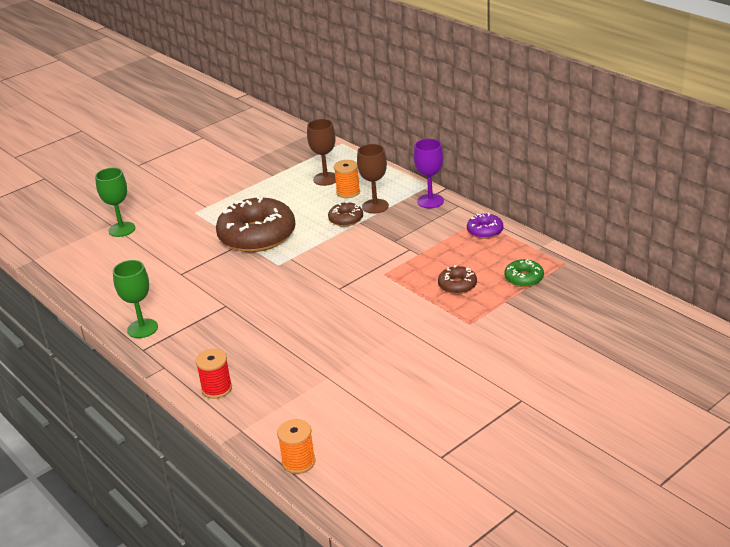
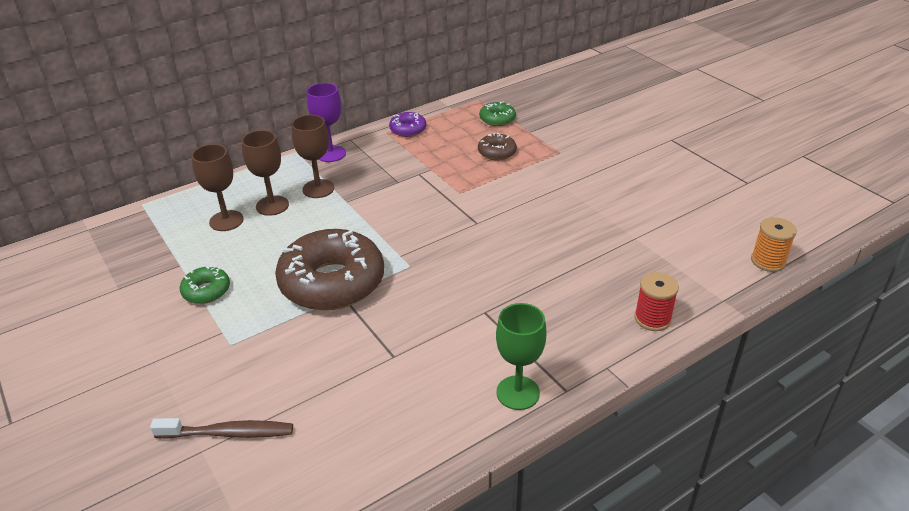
camera: 85 degrees left, 5 degrees up
(122, 229) = (228, 433): green goblet -> brown toothbrush
(246, 191) = (206, 291): none -> green donut
(346, 219) = (334, 210): brown donut -> none
(348, 192) = (272, 205): orange spool -> brown goblet

